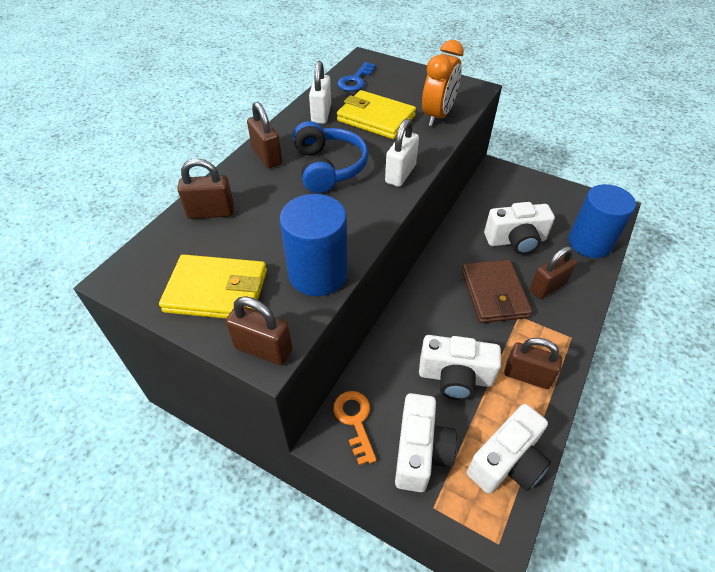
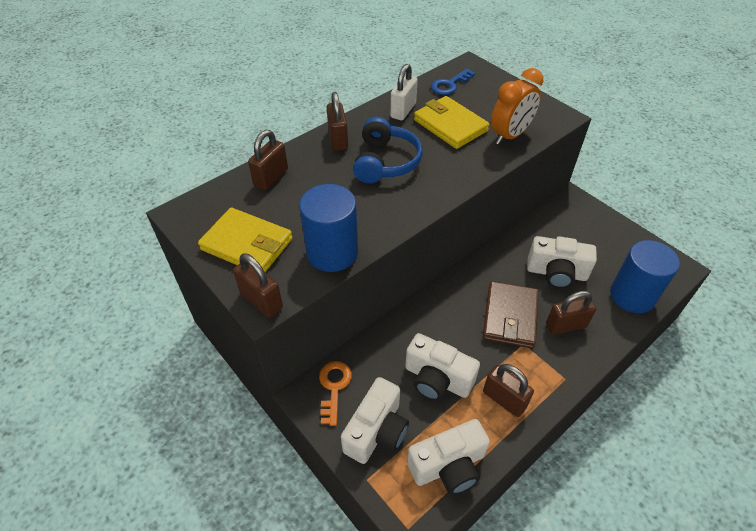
camera: 20 degrees right, 0 degrees up
(211, 212) = (271, 178): brown padlock -> brown padlock turned 75 degrees counterclockwise
(400, 174) = (446, 183): white padlock -> none

